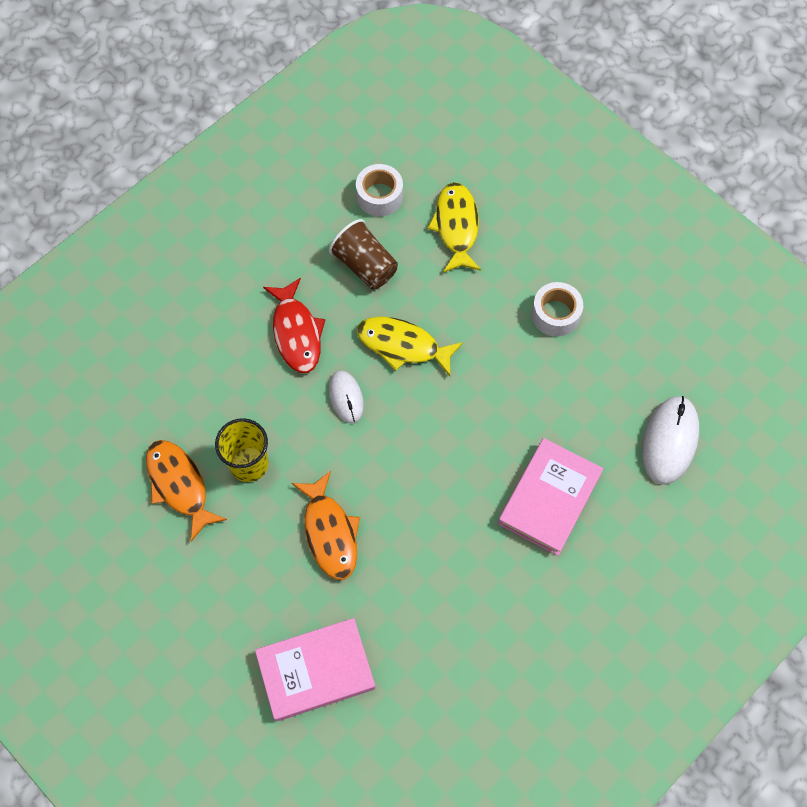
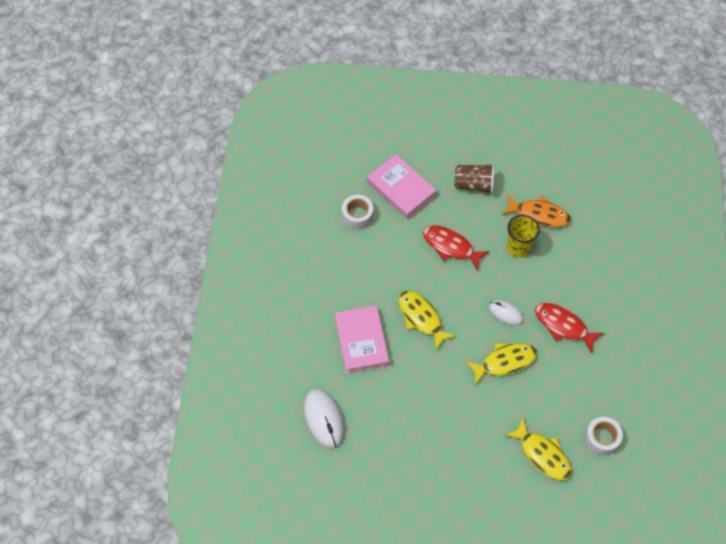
camera: 140 degrees right, 5 degrees down
(315, 670) = (401, 189): pink book -> pink book turned 75 degrees counterclockwise
(330, 532) = (451, 246): orange fish -> red fish
(365, 265) = (567, 390): brown cup -> brown cup (474, 185)
(451, 470) = (421, 318): none -> yellow fish
(555, 314) = (442, 444): white tape -> white tape (357, 215)

